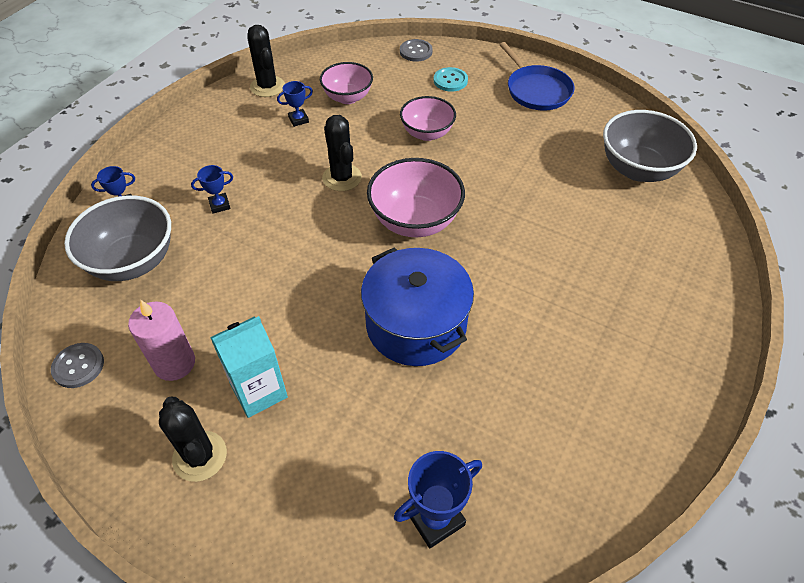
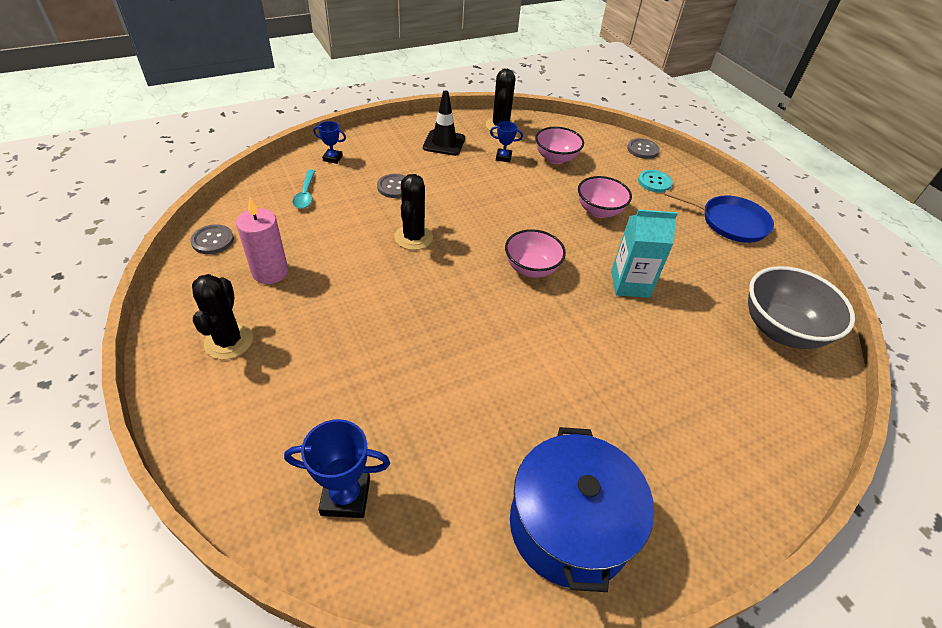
camera: 30 degrees right, 5 degrees down
(133, 261) = (305, 194): grey bowl -> turquoise spoon
(219, 205) = (394, 187): blue trophy -> grey button
(227, 132) = (444, 143): none -> black traffic cone
(259, 391) = (306, 322): turquoise carton -> turquoise carton (630, 284)
(342, 178) = (500, 211): black cactus -> black cactus (413, 237)
(415, 221) = (531, 268): pink bowl -> pink bowl, size x0.66
(416, 324) = (463, 343): blue pot -> blue pot (569, 525)
(536, 90) = (730, 222): blue pan -> blue pan turned 75 degrees counterclockwise

